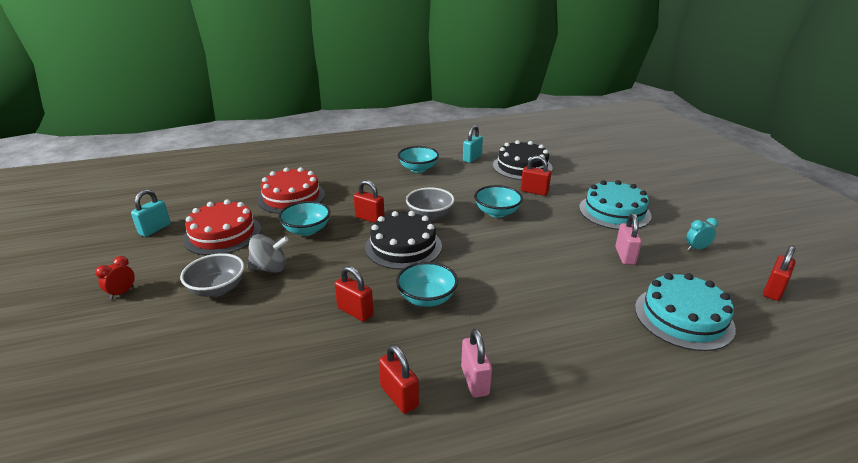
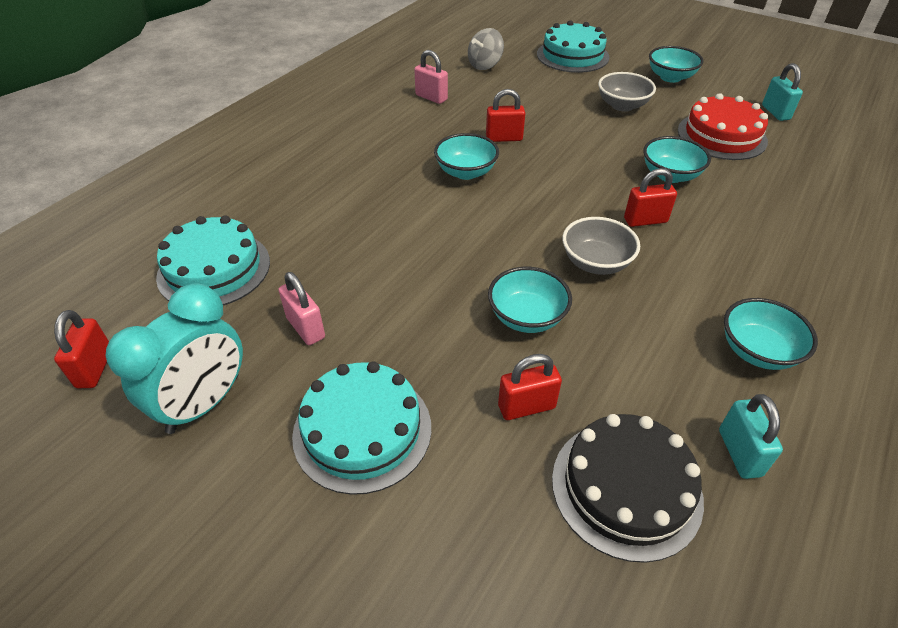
camera: 140 degrees right, 15 degrees up
(110, 377) = (572, 55): none -> turquoise cake
(122, 293) = (670, 77): red clock -> turquoise bowl
(270, 268) = (622, 133): grey spinning top -> grey spinning top (485, 65)
(291, 197) = (771, 201): red cake -> none
(399, 396) = (406, 114): red padlock -> none
(403, 246) = (557, 207): black cake -> none
(474, 381) = (367, 140): pink padlock -> pink padlock (431, 97)
(696, 248) = (204, 403): turquoise clock -> turquoise clock, size x2.28

